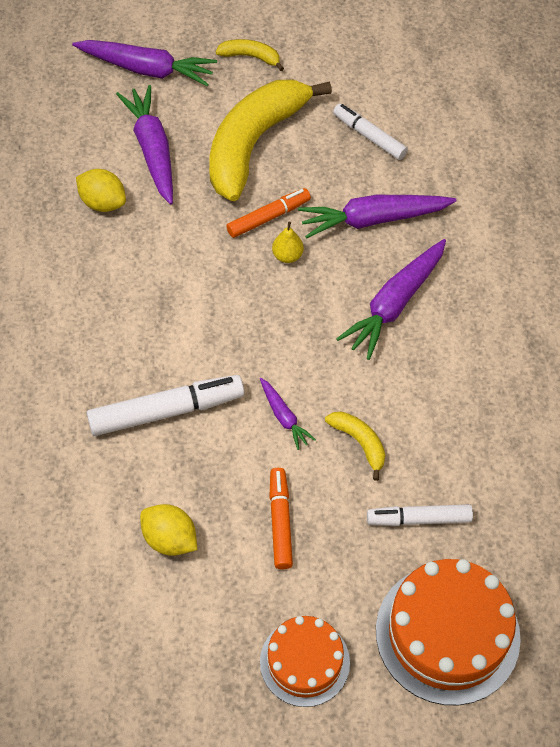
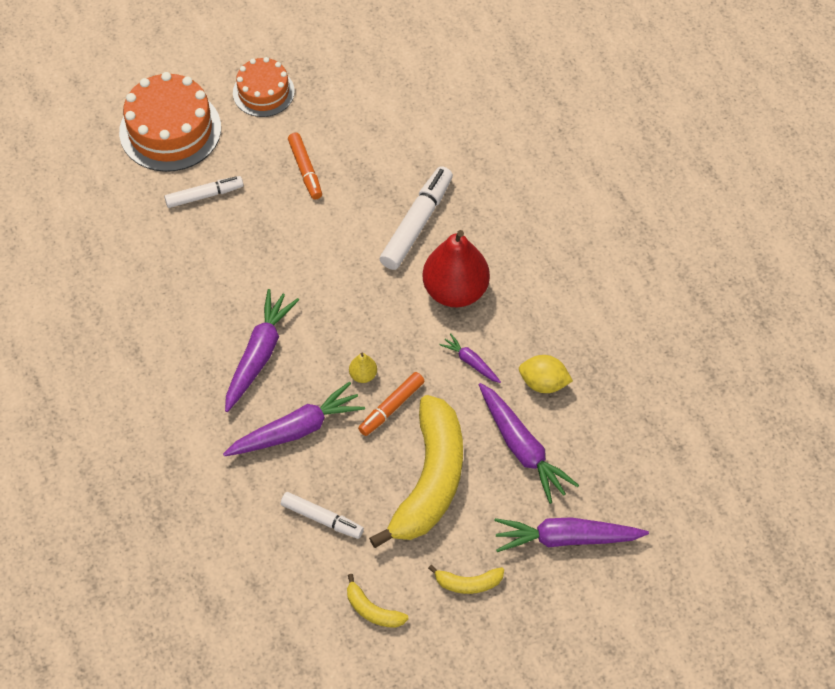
camera: 165 degrees right, 0 degrees up
(154, 320) = (455, 291): none -> red pear
(166, 411) = (417, 224): white marker -> white marker turned 150 degrees clockwise
(170, 539) = (380, 140): yellow lemon -> none
(284, 417) = (325, 242): purple carrot -> purple carrot (471, 362)
(359, 443) = (261, 237): yellow banana -> yellow banana (372, 610)

